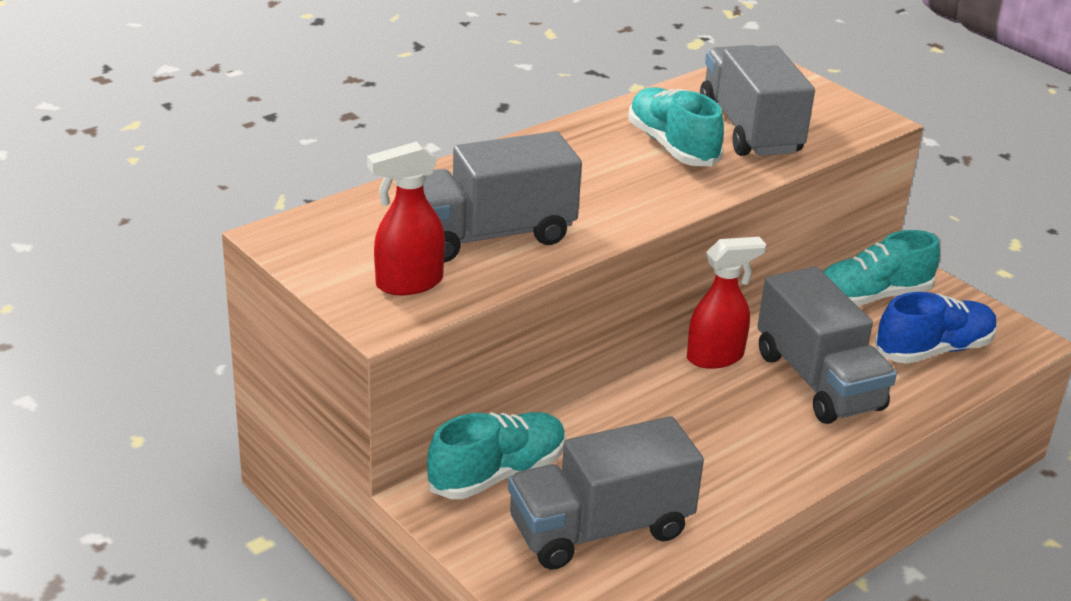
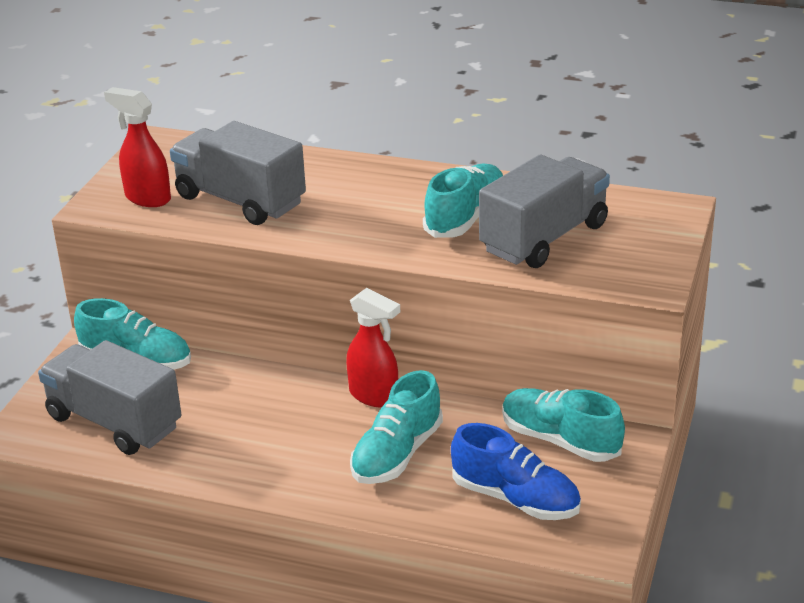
camera: 60 degrees right, 0 degrees up
(818, 381) = (397, 454): grey truck -> turquoise shoe

